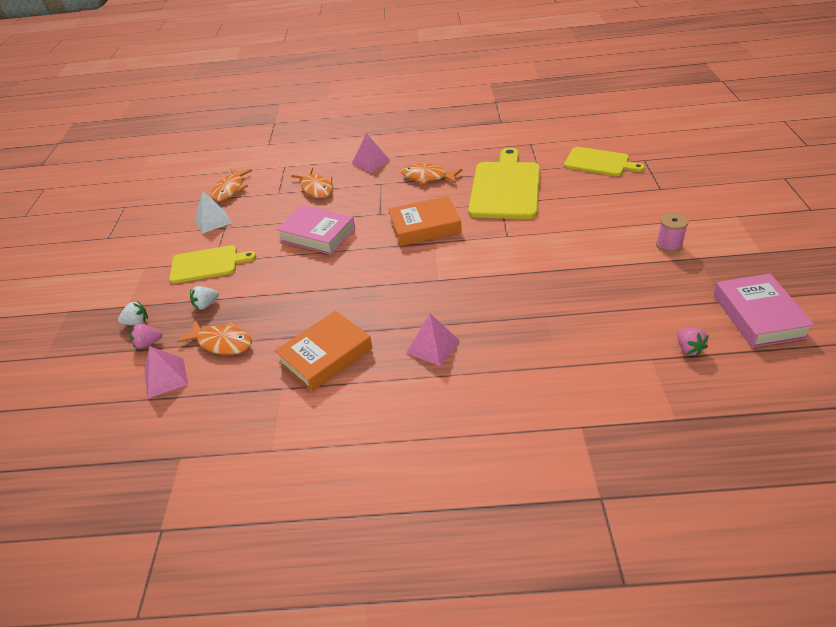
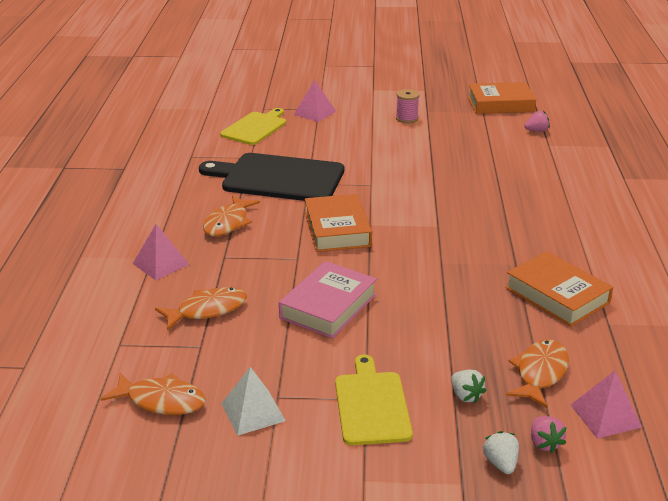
camera: 90 degrees left, 10 degrees down
(433, 346) = (539, 233): pink pyramid -> pink pyramid (315, 113)
(505, 188) = (278, 178): yellow cutting board -> black cutting board
(758, 316) = (500, 104): pink book -> orange book

